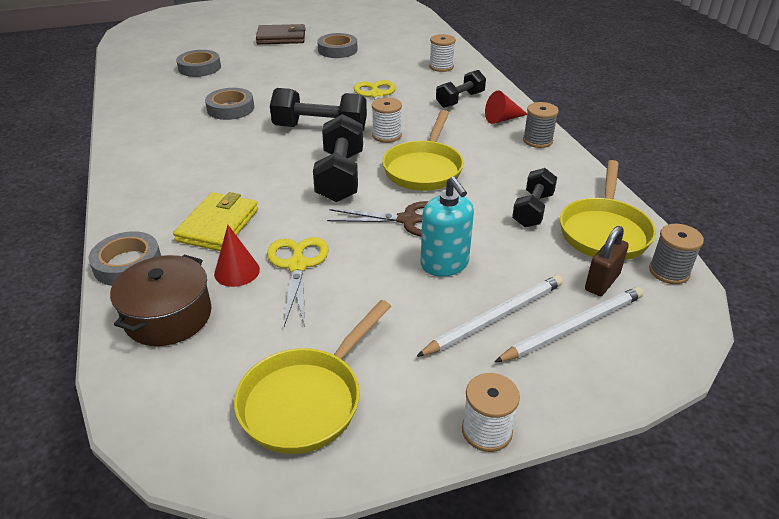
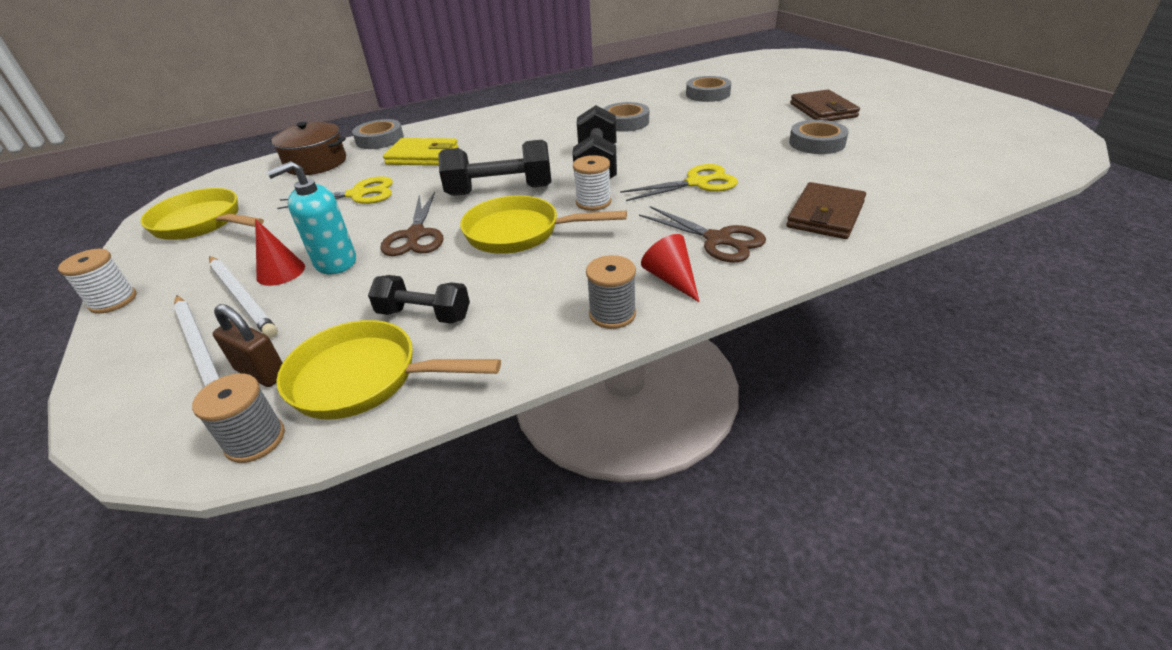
camera: 85 degrees right, 0 degrees up
(237, 271) = (358, 174): red cone -> red cone (281, 272)
(441, 67) = (825, 215): white spool -> brown wallet
(460, 100) = (718, 240): black dumbbell -> brown scissors

